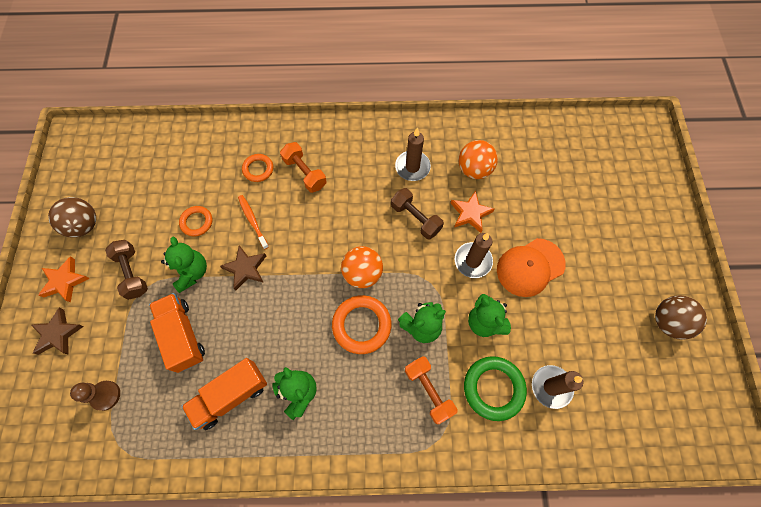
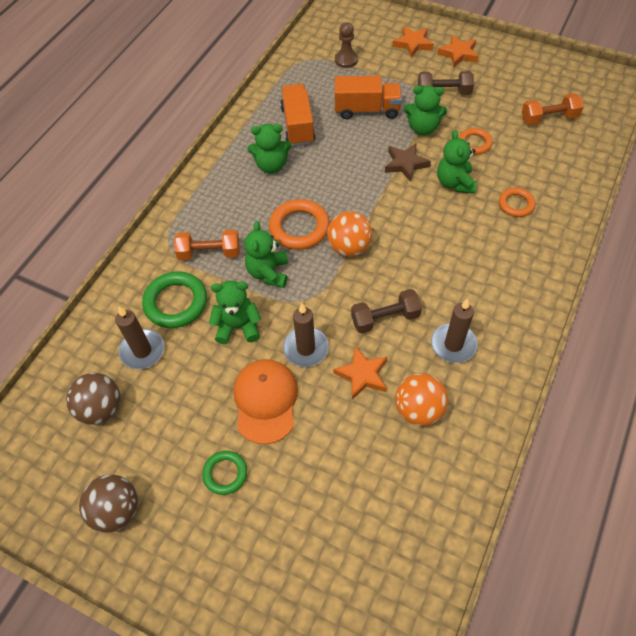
camera: 120 degrees right, 10 degrees down
(58, 334) = (413, 44): brown star -> orange star
(84, 225) = (509, 72): brown ball -> brown ball (101, 408)
(253, 221) = (454, 183): orange toothbrush -> green teddy bear
(305, 173) = (493, 241): orange dumbbell -> orange dumbbell (549, 118)
(595, 265) = (225, 473): none -> green ring

